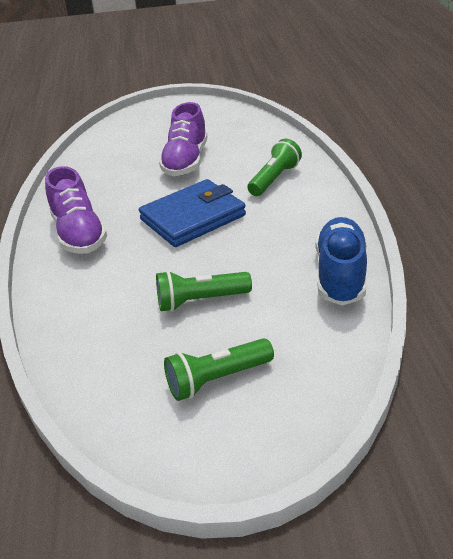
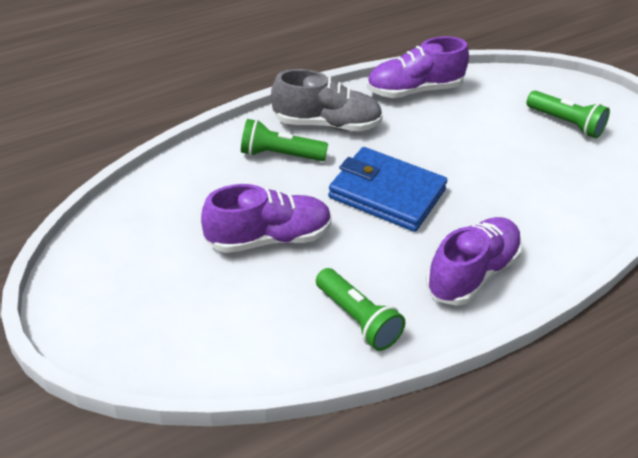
camera: 120 degrees left, 5 degrees up
(200, 301) = (500, 153): green flashlight -> green flashlight (358, 320)
(305, 208) = (326, 124): none -> grey shoe
(340, 275) = (414, 90): blue shoe -> purple shoe

